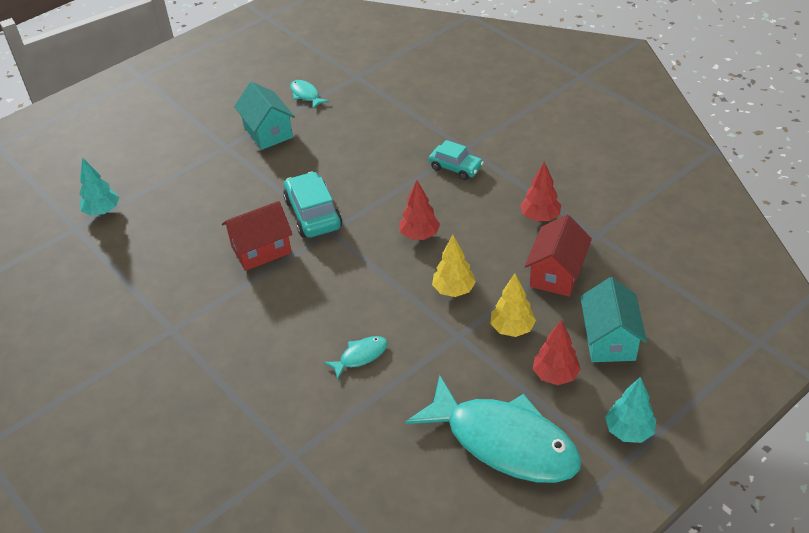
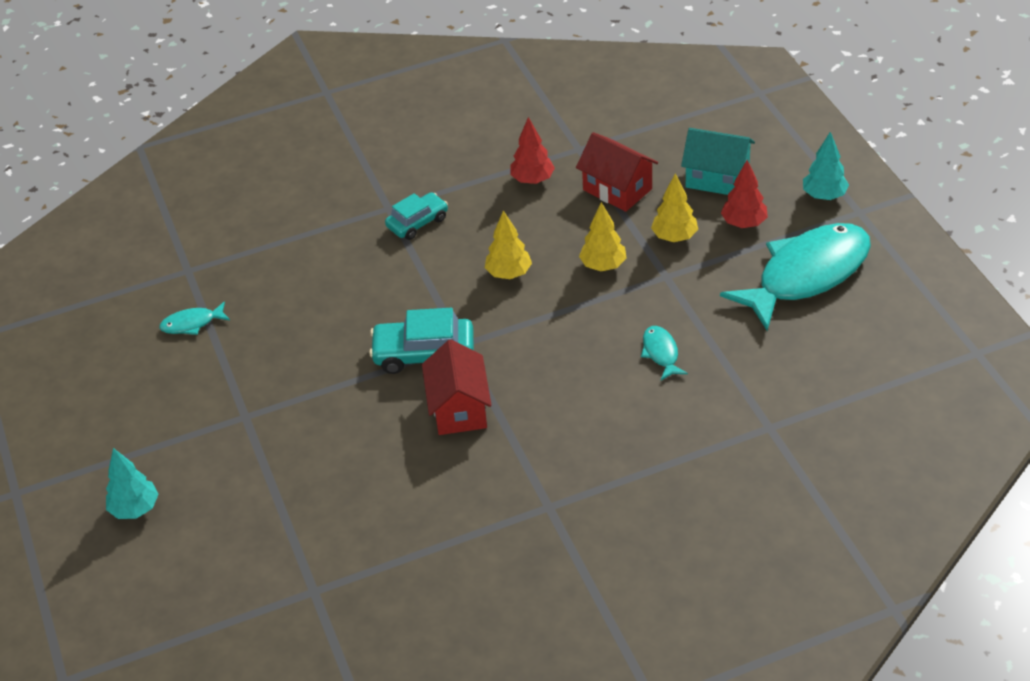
camera: 70 degrees left, 0 degrees up
(102, 211) = (297, 559): turquoise tree -> turquoise tree (135, 509)
(268, 132) = (243, 371): turquoise house -> none
(419, 235) = (509, 274): red tree -> yellow tree

